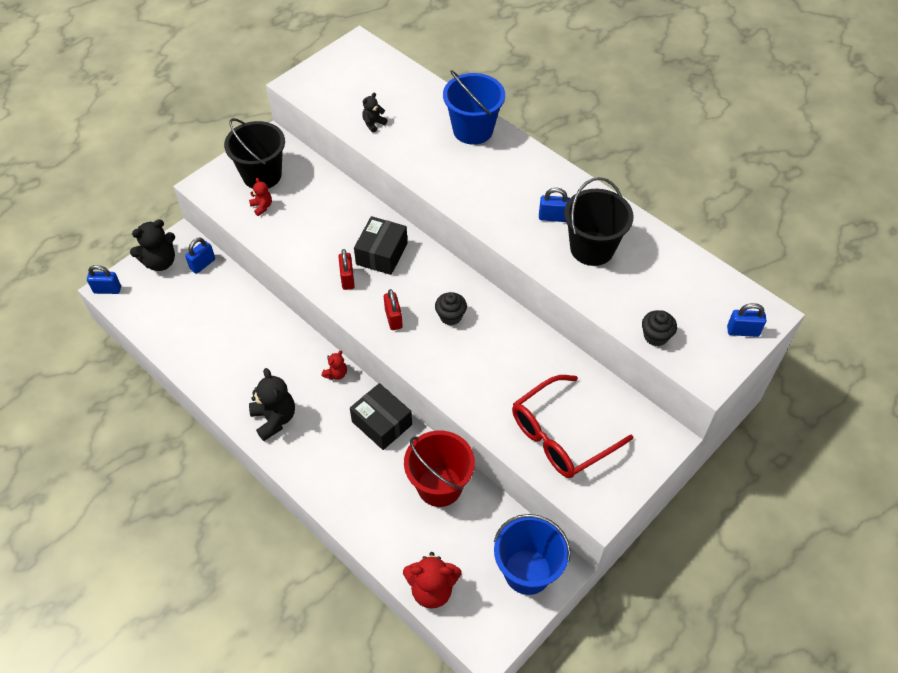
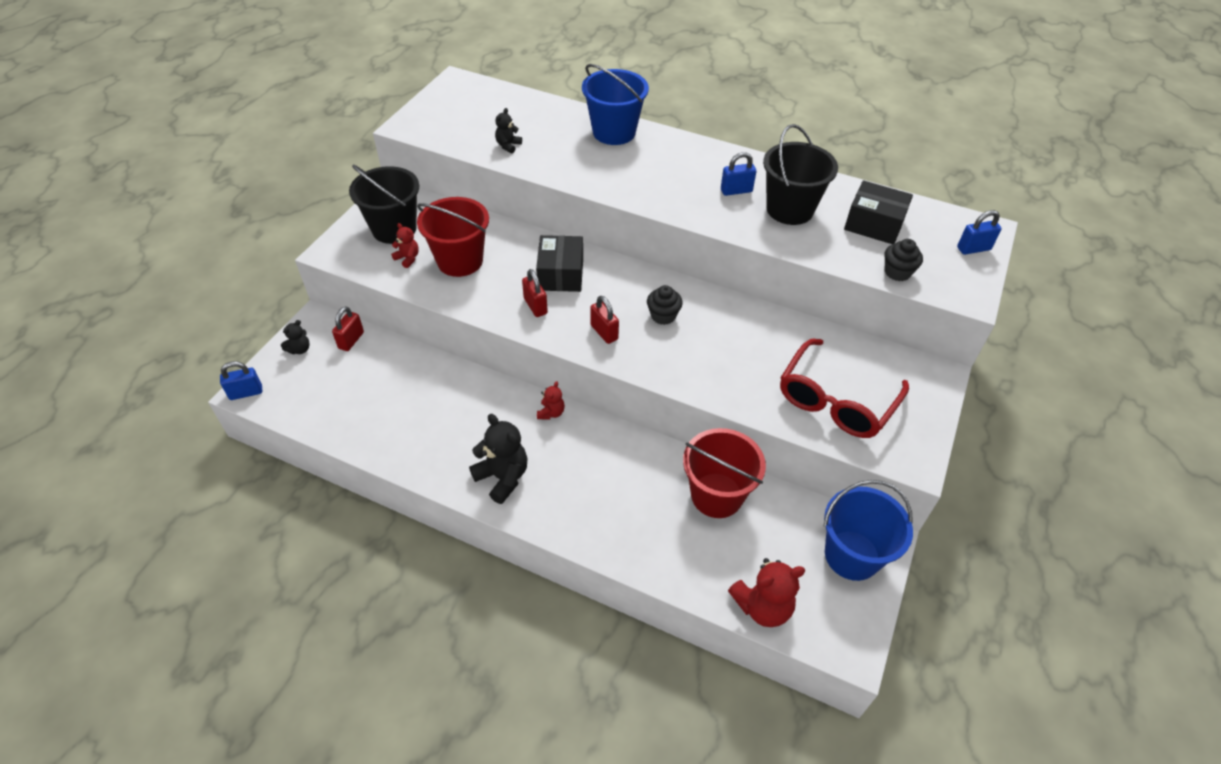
camera: 20 degrees left, 5 degrees down
(160, 262) = (299, 349): black teddy bear -> black teddy bear, size x0.54
(202, 264) = (351, 340): blue padlock -> red padlock
(303, 219) = (460, 261): none -> red bucket
(382, 423) = (624, 449): black box -> black box (874, 224)

